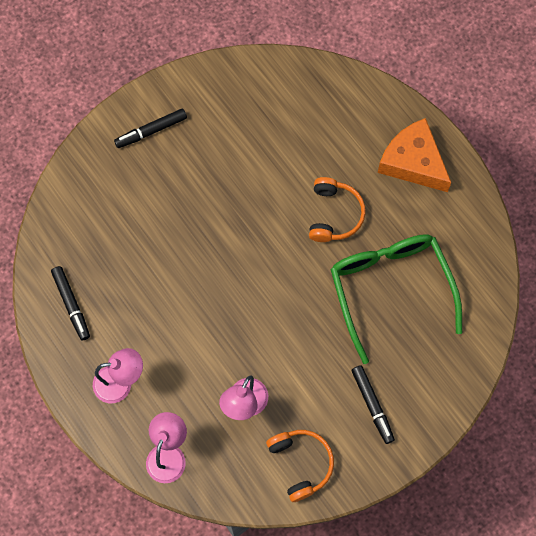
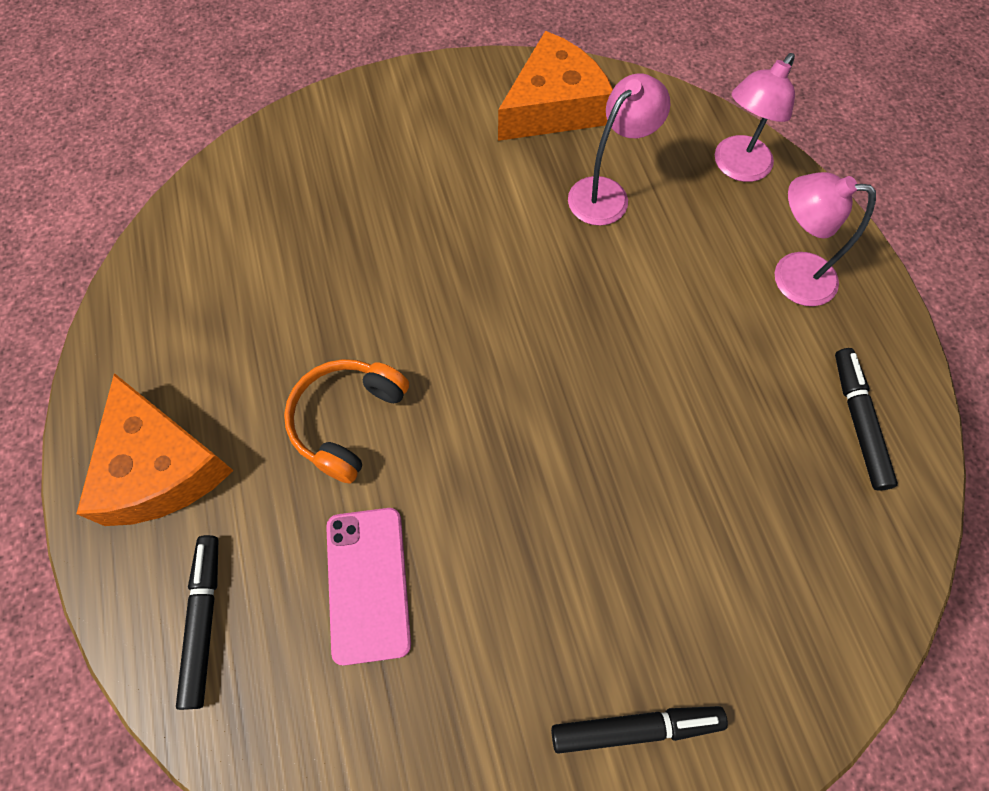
camera: 160 degrees left, 5 degrees down
(288, 146) = (368, 584): none -> pink phone
(301, 463) = (553, 106): orange headphones -> orange cheese
(372, 405) = (426, 140): black marker -> black marker (204, 621)
(390, 289) = (319, 274): green glasses -> none

